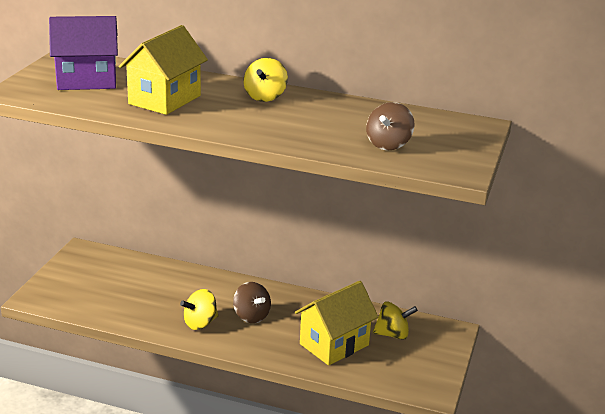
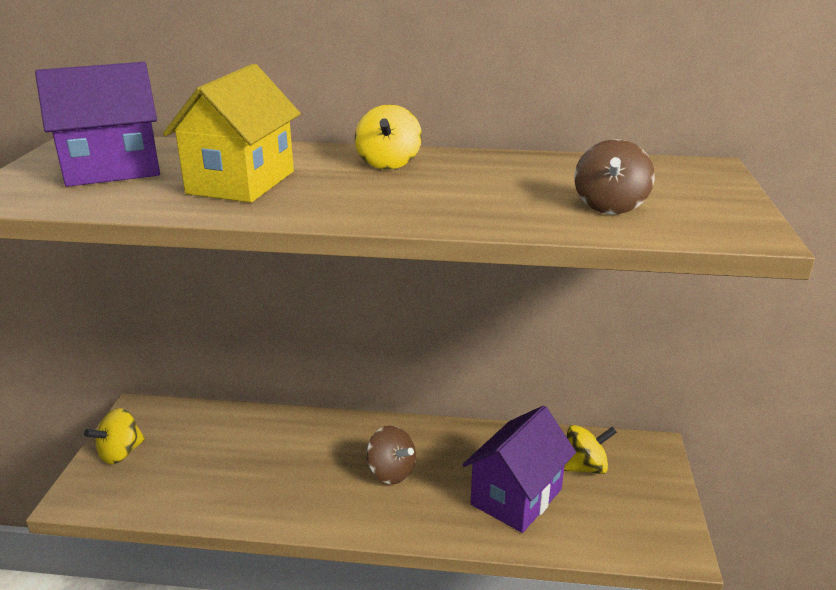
camera: 10 degrees left, 0 degrees up
(200, 323) = (325, 496): yellow spinning top -> yellow spinning top (120, 453)
(334, 344) = (516, 497): yellow house -> purple house

